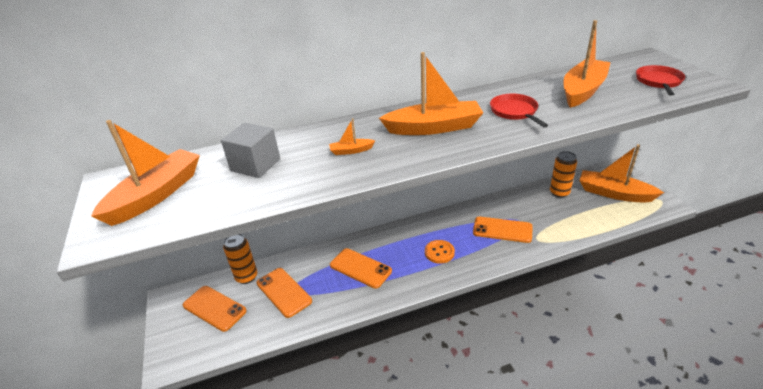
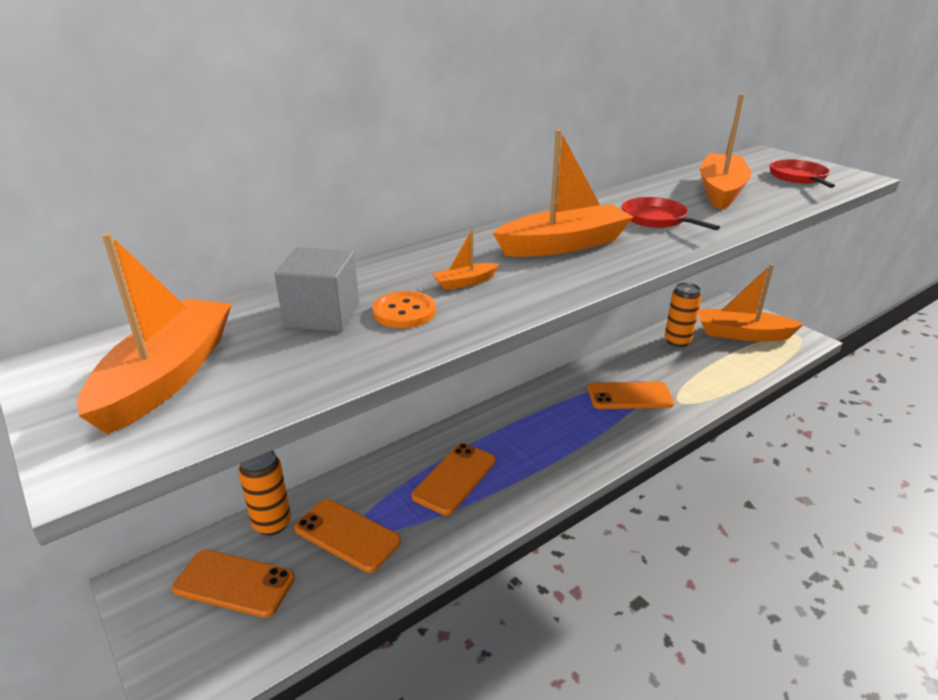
camera: 20 degrees left, 5 degrees down
(360, 268) = (455, 478): orange phone -> orange phone turned 75 degrees counterclockwise
(439, 252) = (560, 438): orange button -> orange button (404, 312)

